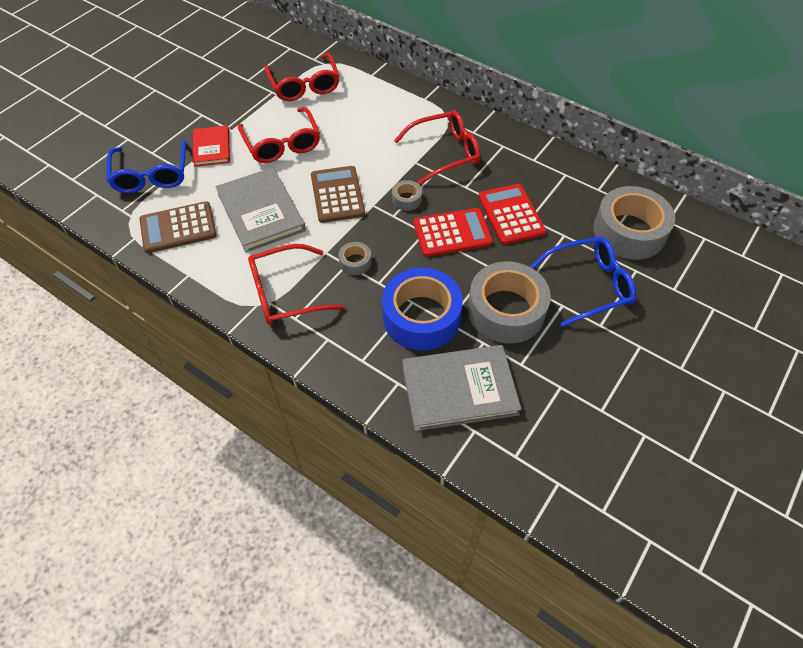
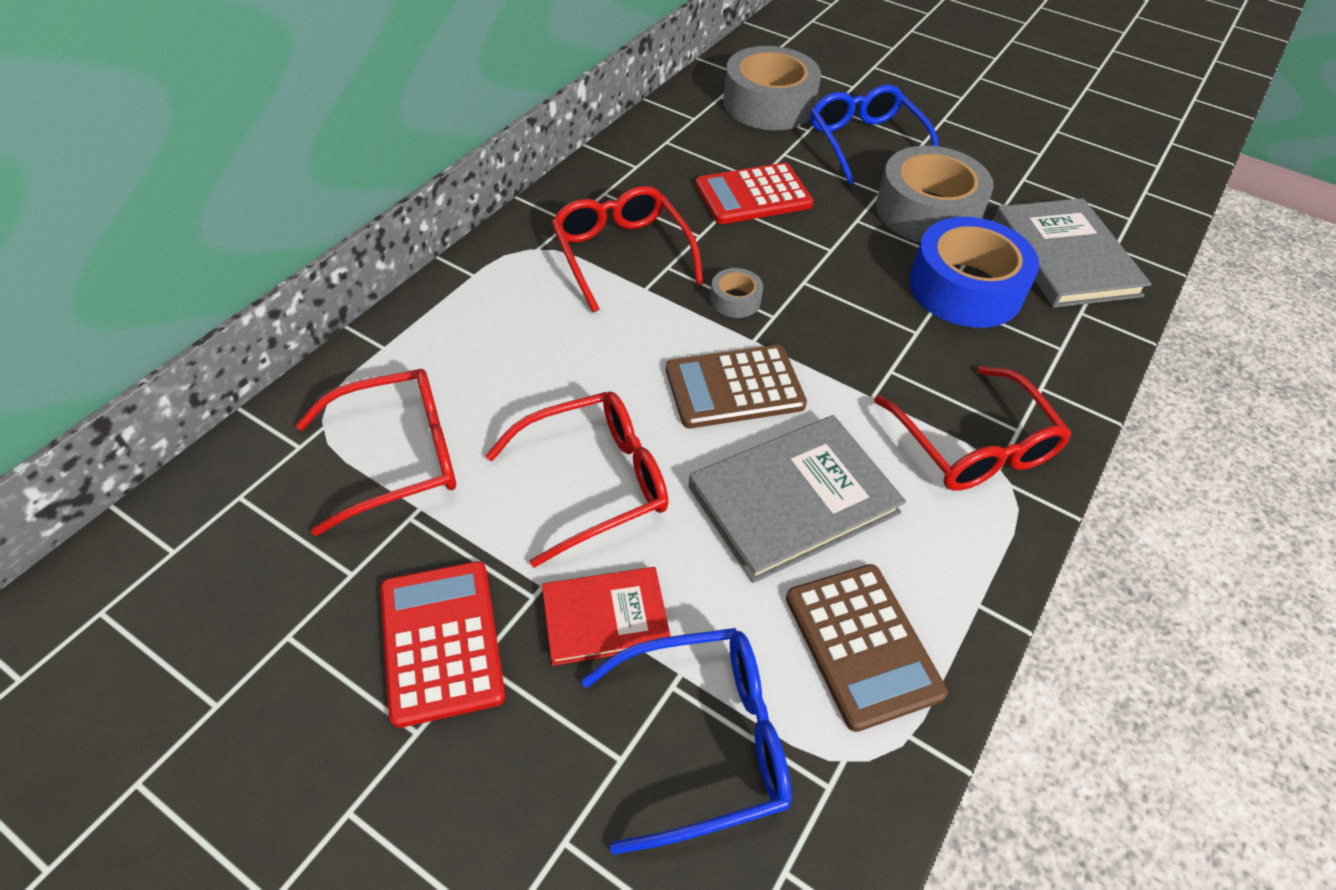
camera: 95 degrees left, 5 degrees down
(355, 262) = (884, 360): grey tape -> none
(452, 233) = (800, 253): red calculator -> red calculator (442, 641)

